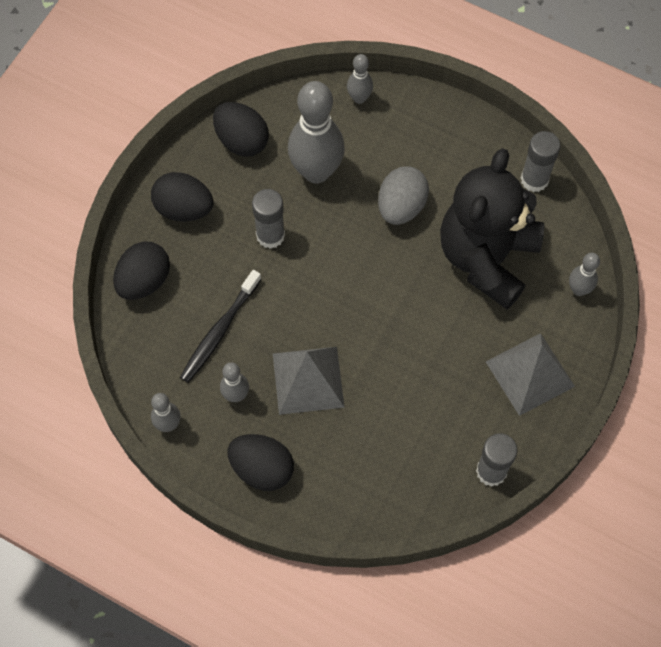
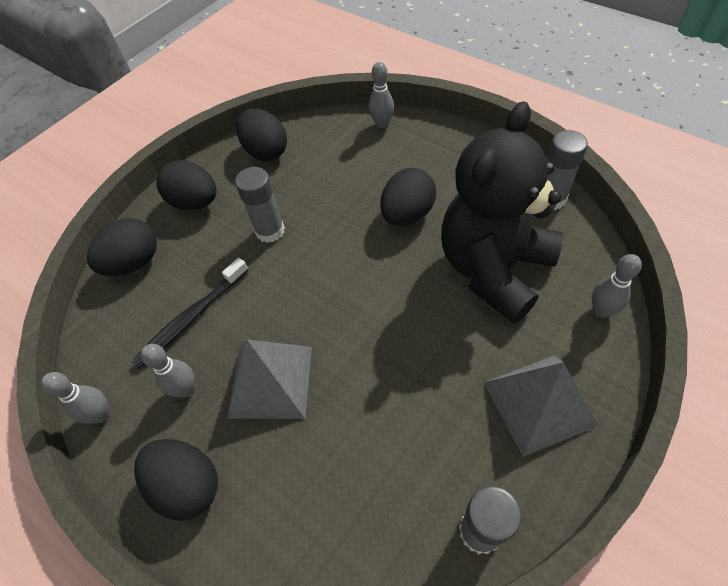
camera: 15 degrees right, 10 degrees down
(316, 171) = (329, 179): grey bowling pin -> none
(401, 207) = (407, 214): grey egg -> black egg

